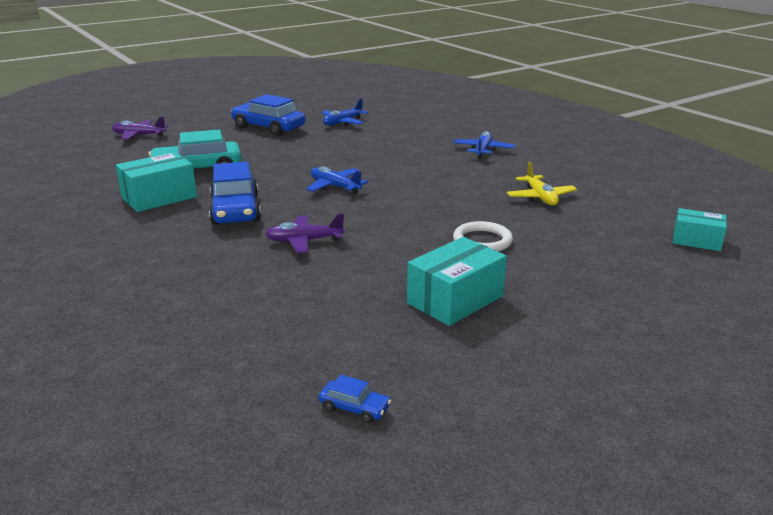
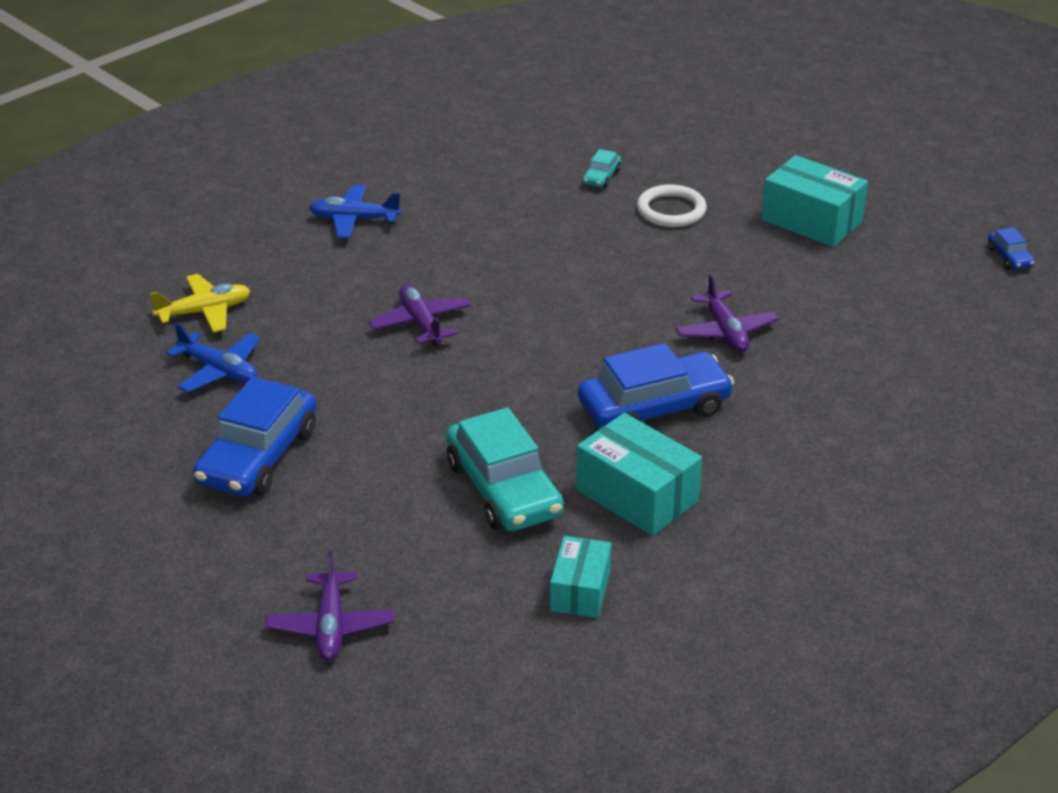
camera: 100 degrees left, 10 degrees up
(335, 186) = (540, 334): blue plane -> none
(354, 408) = (1009, 257): blue car -> blue car turned 150 degrees clockwise
(362, 160) = (421, 323): none -> purple plane
(537, 221) = (601, 177): none -> turquoise car
(540, 197) = (527, 174): yellow plane -> yellow plane (204, 312)
(696, 240) = (617, 90): turquoise box -> turquoise box (580, 590)

